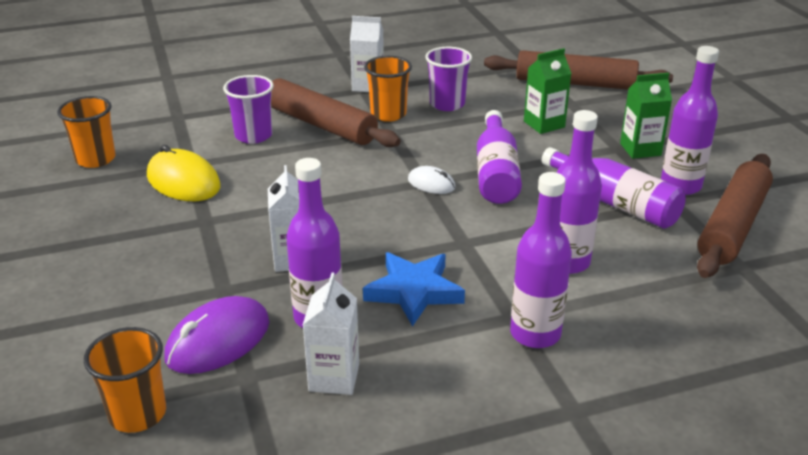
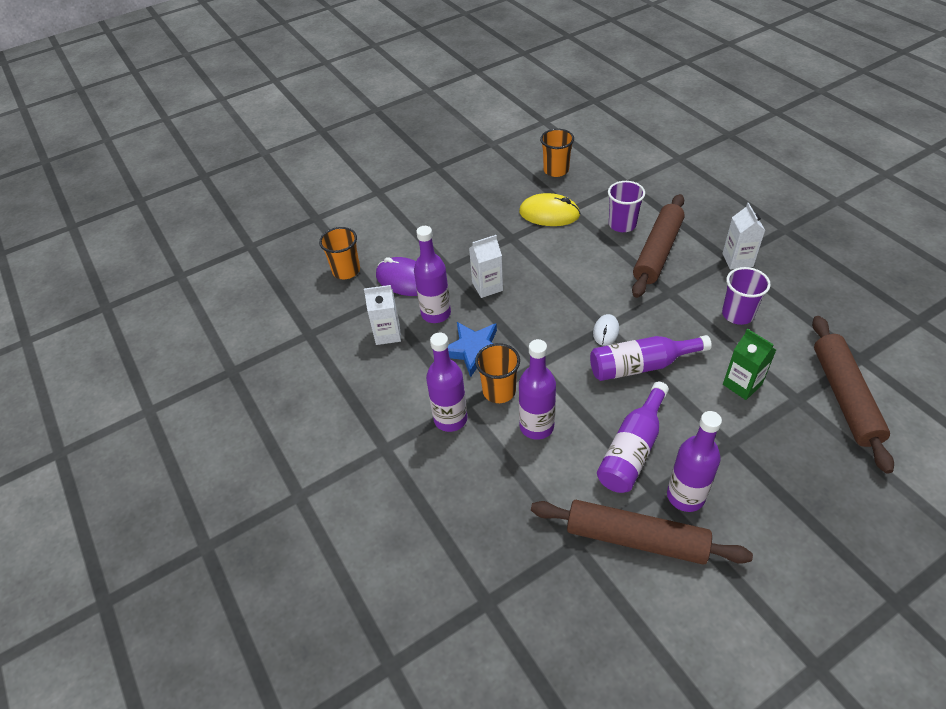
camera: 80 degrees right, 15 degrees up
(183, 181) = (549, 214): yellow mouse -> yellow mouse turned 75 degrees clockwise
(388, 114) = (697, 283): orange cup -> orange cup (499, 391)
(640, 149) = (737, 461): green carton -> none

